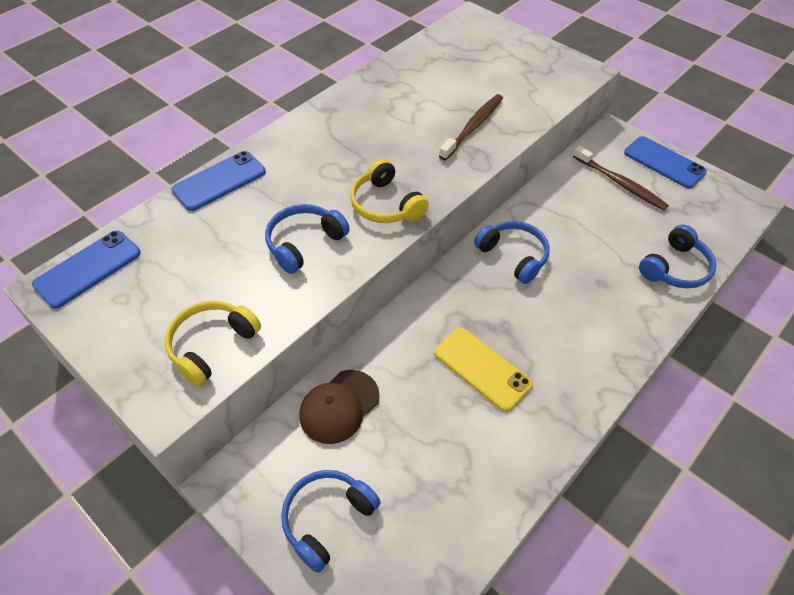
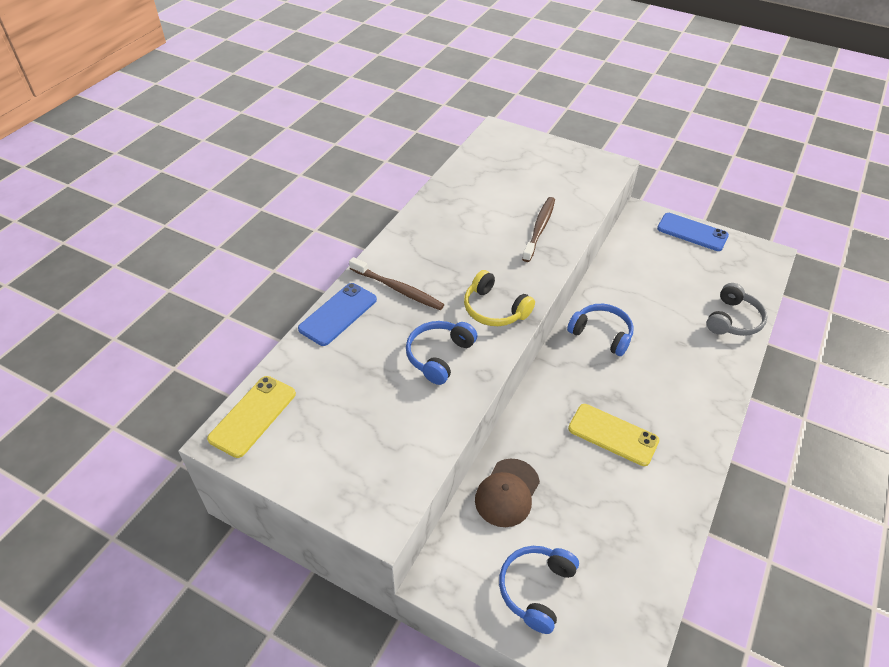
camera: 15 degrees left, 5 degrees down
(88, 269) = (253, 416): blue phone -> yellow phone
(212, 345) = (398, 460): yellow headphones -> none
(620, 184) = (664, 256): brown toothbrush -> brown toothbrush (398, 289)
(675, 268) = (733, 320): blue headphones -> grey headphones

